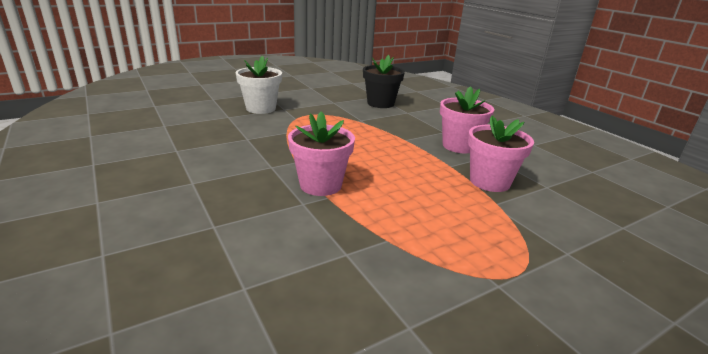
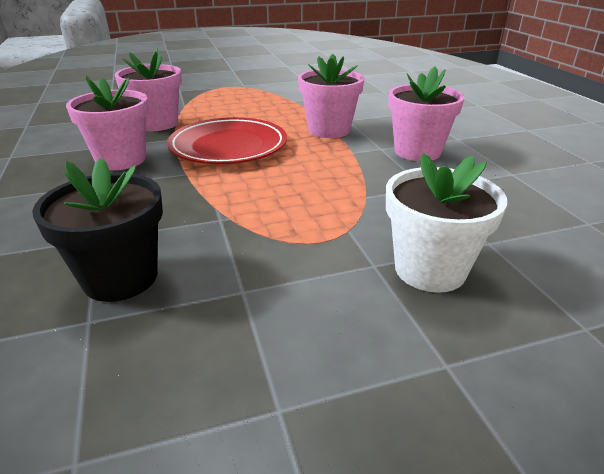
camera: 165 degrees left, 5 degrees up
(240, 165) = (417, 151): none -> pink flower pot
(398, 160) = (228, 146): none -> red plate

